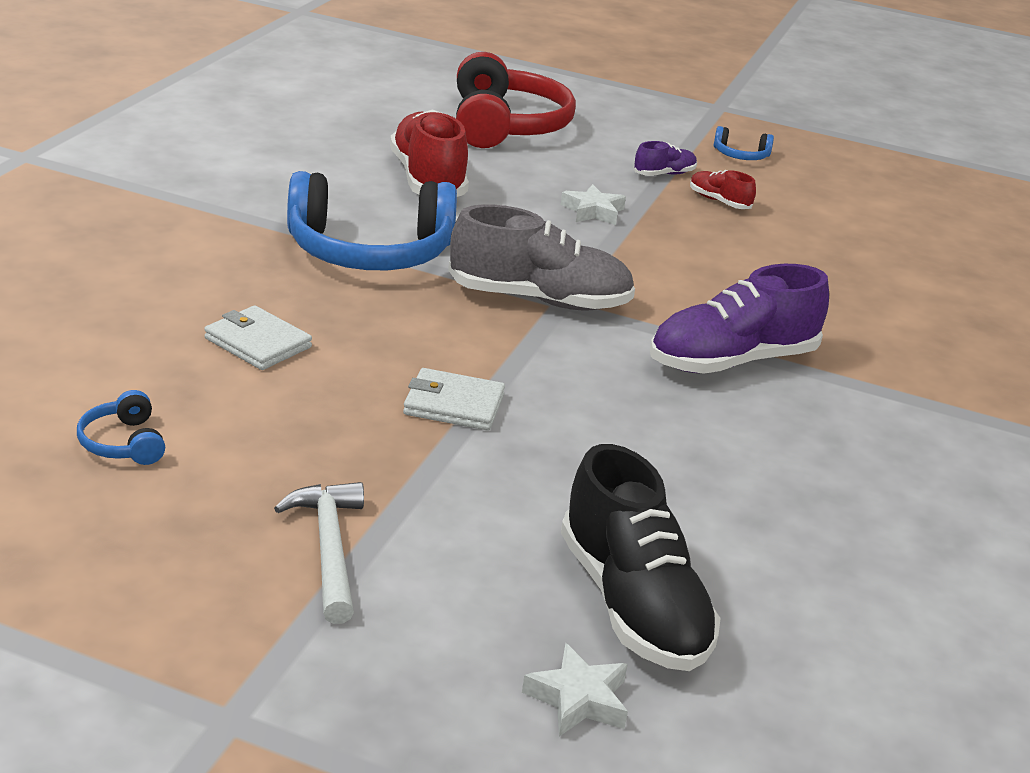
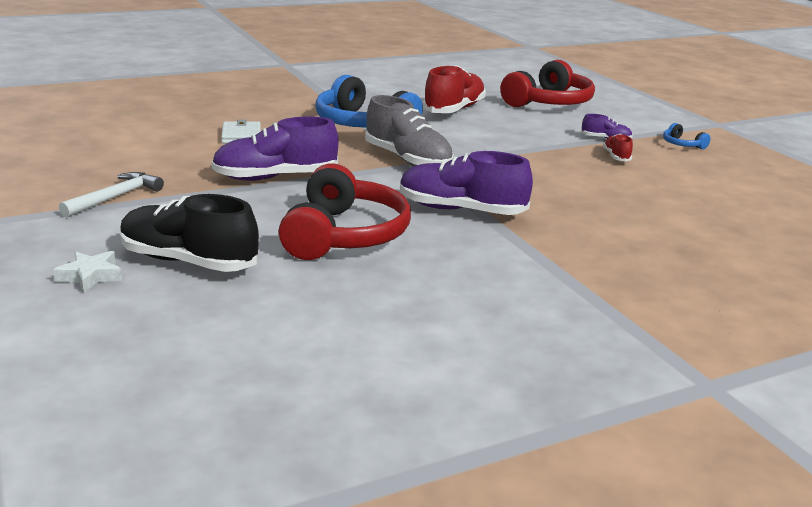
camera: 45 degrees right, 5 degrees down
(123, 443) = (121, 145): blue headphones -> none
(454, 404) = (276, 177): white wallet -> purple shoe
(593, 211) = (521, 141): white star -> none
(632, 604) = (189, 261): black shoe -> black shoe turned 90 degrees clockwise
(700, 463) = (345, 235): none -> red headphones

